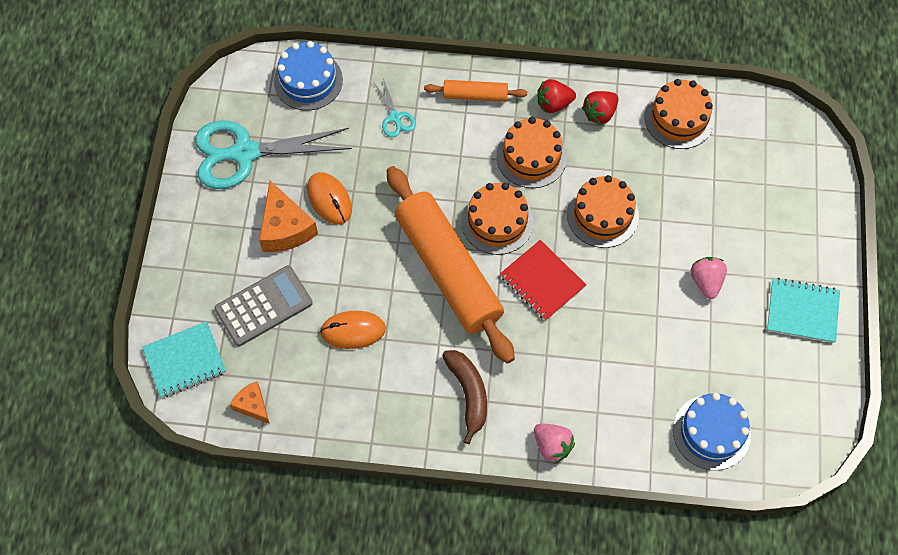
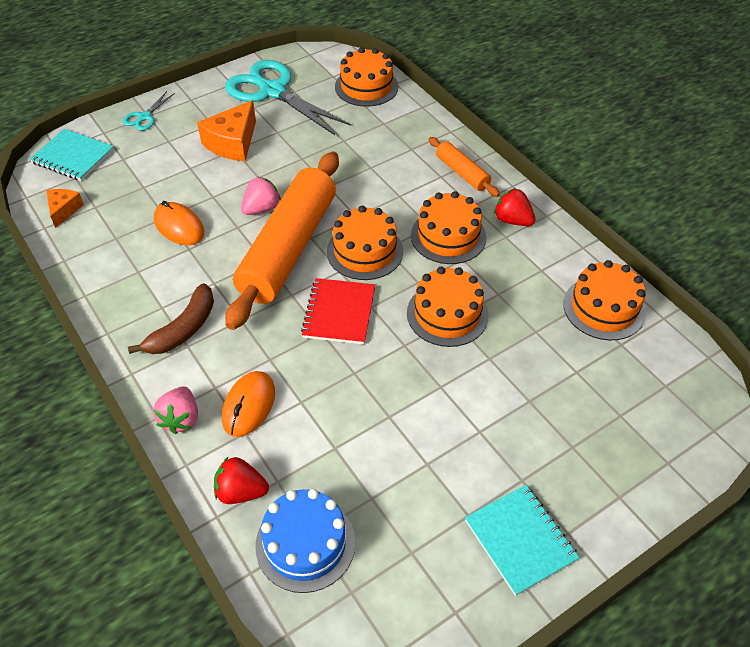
camera: 50 degrees right, 15 degrees down
(264, 306) = (155, 169): grey calculator -> none
(308, 80) = (366, 86): blue cake -> orange cake
(329, 199) = (280, 150): orange mouse -> orange mouse (249, 405)
(395, 118) = (389, 143): turquoise scissors -> turquoise scissors (144, 117)
(599, 113) = (540, 253): red strawberry -> red strawberry (241, 492)
(706, 281) = (464, 433): pink strawberry -> pink strawberry (261, 208)

